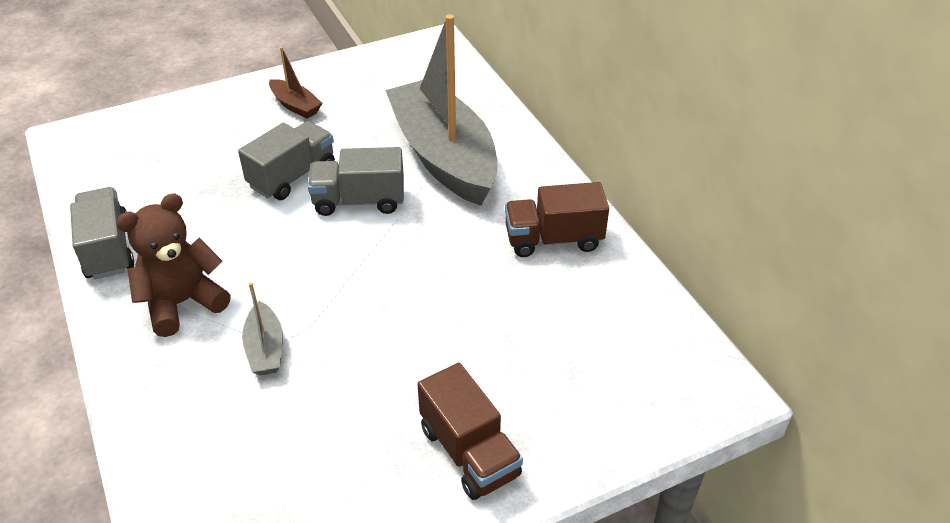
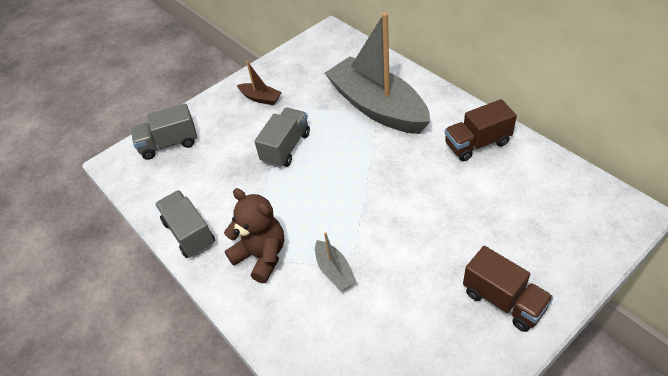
camera: 10 degrees left, 5 degrees up
(182, 303) = (261, 256): brown teddy bear -> brown teddy bear turned 90 degrees clockwise
(359, 201) = (339, 152): grey truck -> grey truck (169, 144)

